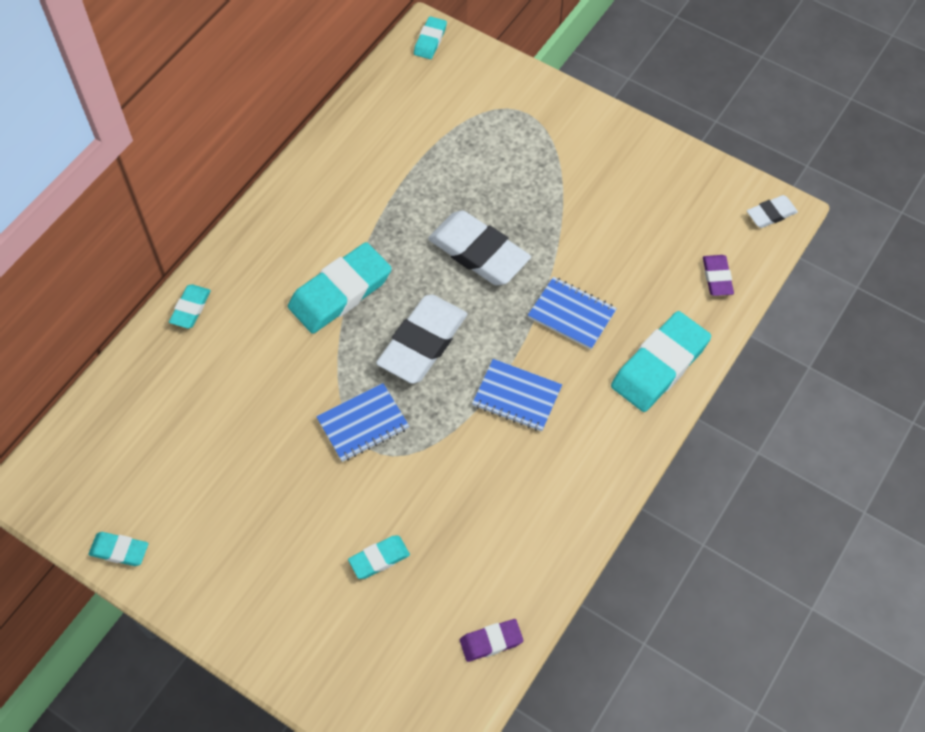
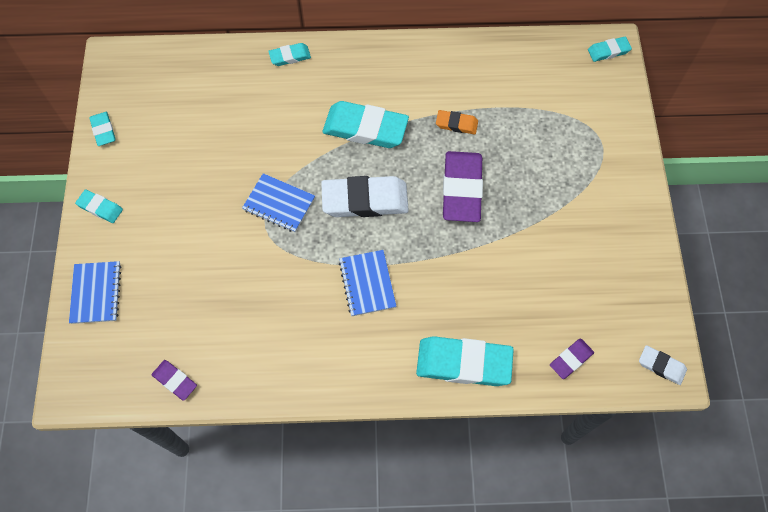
camera: 55 degrees right, 5 degrees up
(379, 558) = (190, 275): turquoise eraser -> turquoise eraser (100, 208)
(403, 211) = (456, 124): none -> orange eraser
(478, 252) = (461, 189): white eraser -> purple eraser
(572, 314) = (459, 278): blue notebook -> blue notebook (96, 293)

